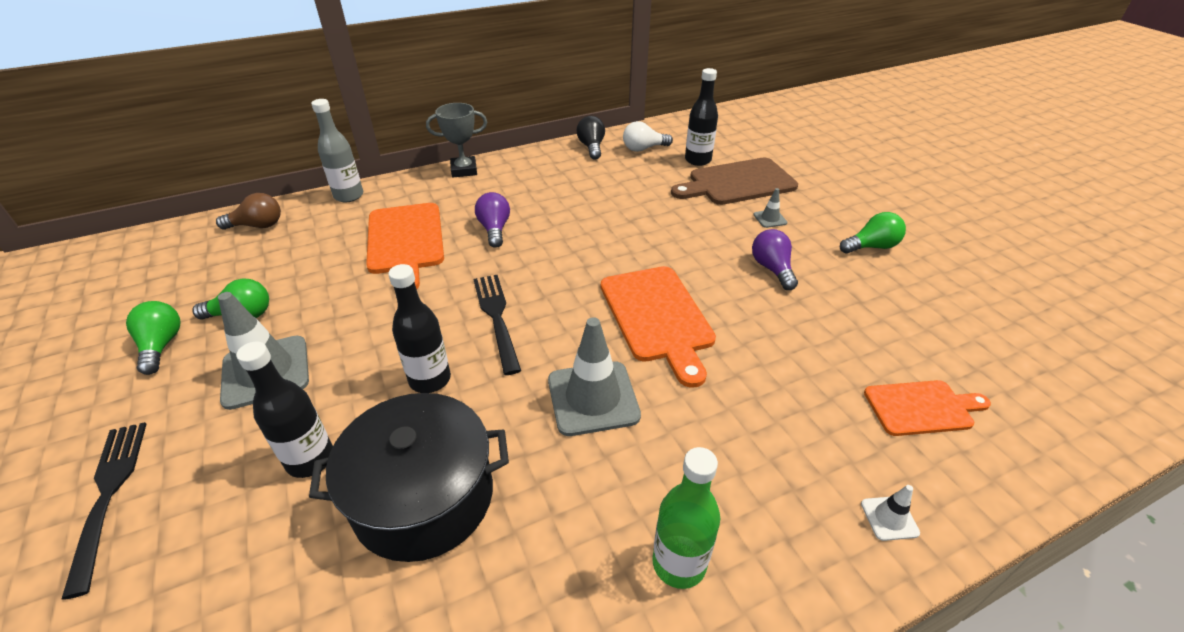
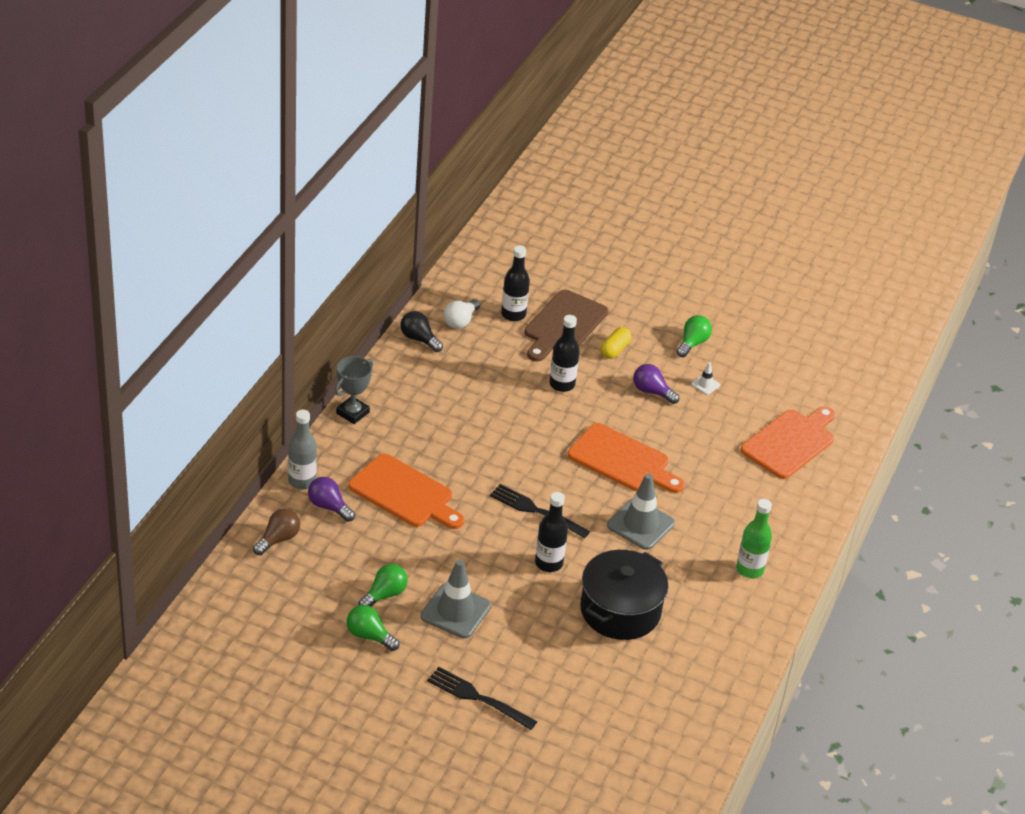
camera: 45 degrees left, 0 degrees up
(310, 459) = (547, 629): black bottle -> black bottle (562, 384)
(494, 229) = (450, 452): purple light bulb -> purple light bulb (329, 507)
(770, 219) = (615, 350): grey traffic cone -> yellow capsule
(889, 518) = (812, 504): white traffic cone -> white traffic cone (705, 384)
(922, 407) = (790, 442): orange cutting board -> orange cutting board, size x1.61

